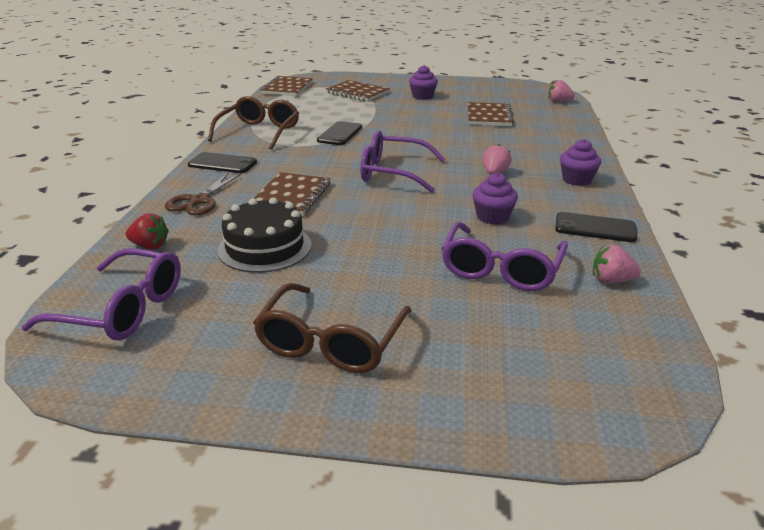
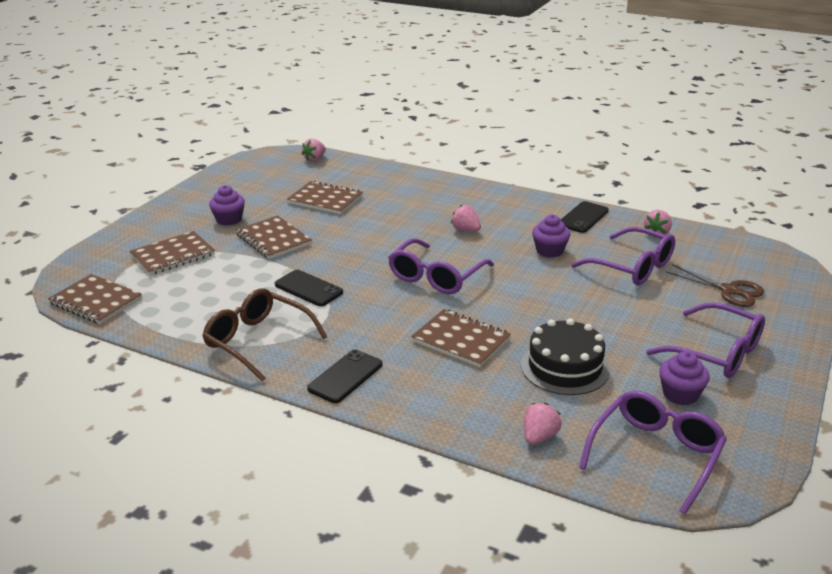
camera: 70 degrees left, 0 degrees up
(150, 246) = (539, 436): red strawberry -> pink strawberry
(199, 201) = (444, 400): brown scissors -> brown scissors (729, 291)
(331, 342) = (716, 352): brown glasses -> purple glasses
(405, 112) = (273, 239): none -> brown notebook
(576, 180) = (498, 201): purple cupcake -> purple cupcake (680, 394)

